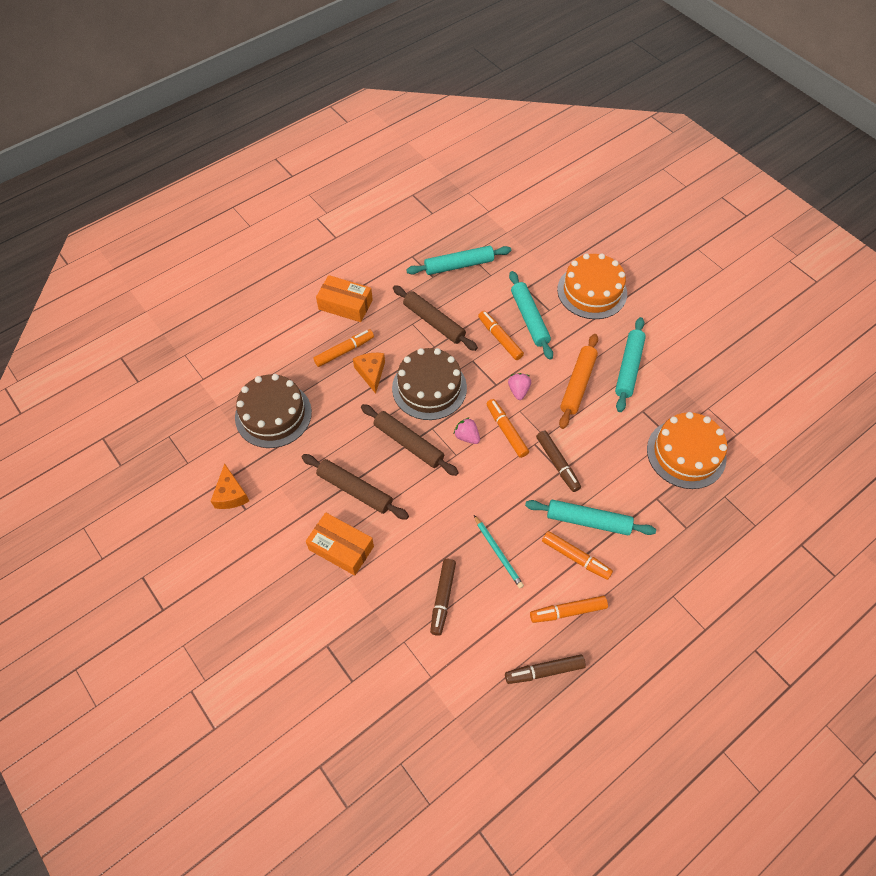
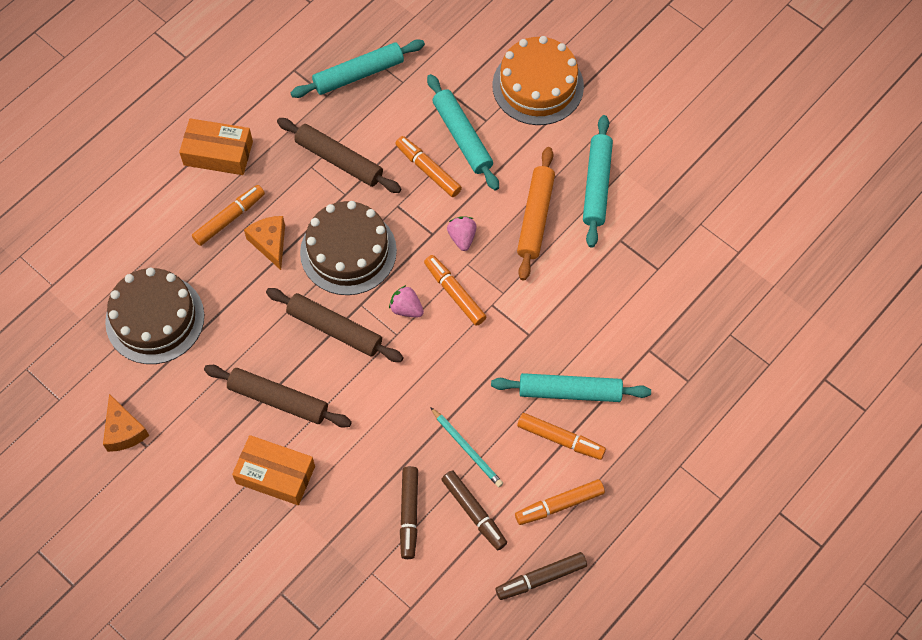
camera: 10 degrees left, 5 degrees up
(557, 464) = (523, 326): brown marker -> brown marker (474, 512)
(686, 453) = (679, 287): orange cake -> none

